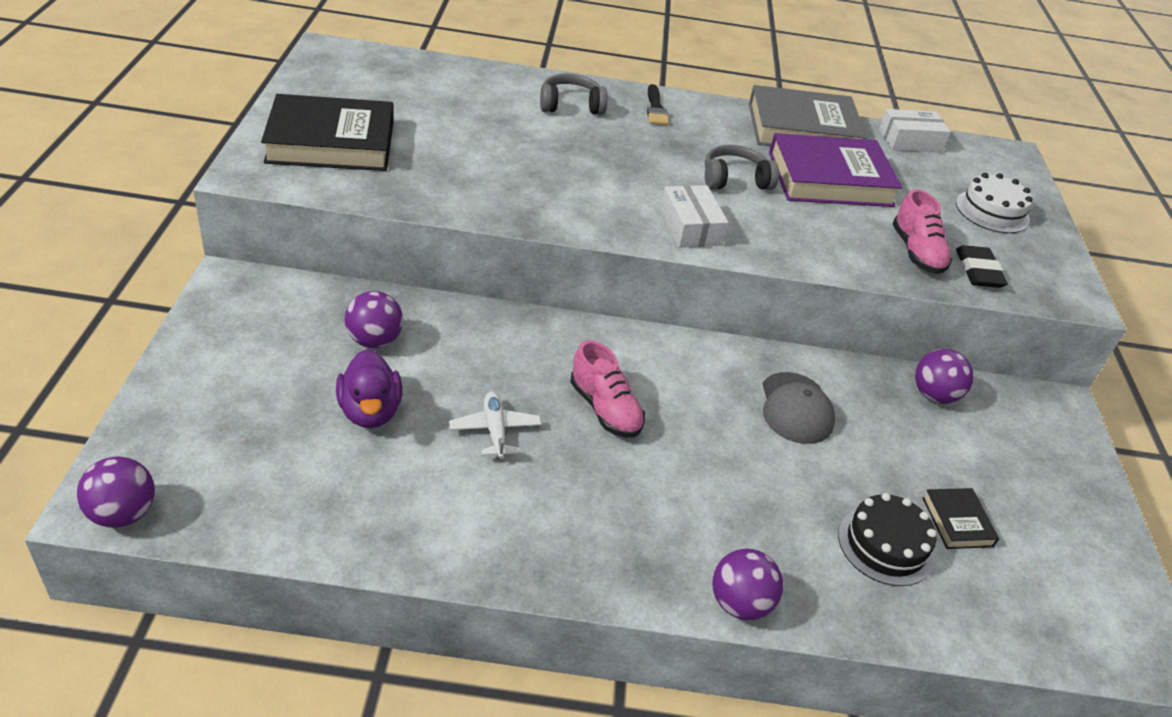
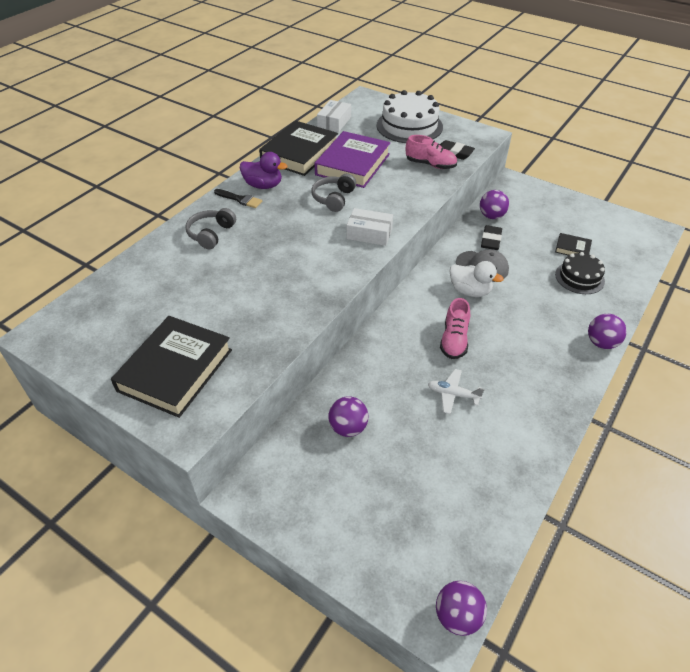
camera: 55 degrees left, 5 degrees up
(370, 411) = (413, 450): purple duck -> purple duck (263, 185)
(605, 409) = (454, 340): pink shoe -> pink shoe turned 105 degrees clockwise
(725, 405) = (470, 291): none -> white duck
(802, 129) = (299, 153): grey book -> black book
(870, 406) = (491, 240): none -> black eraser
(992, 211) = (409, 126): white cake -> white cake, size x1.64

